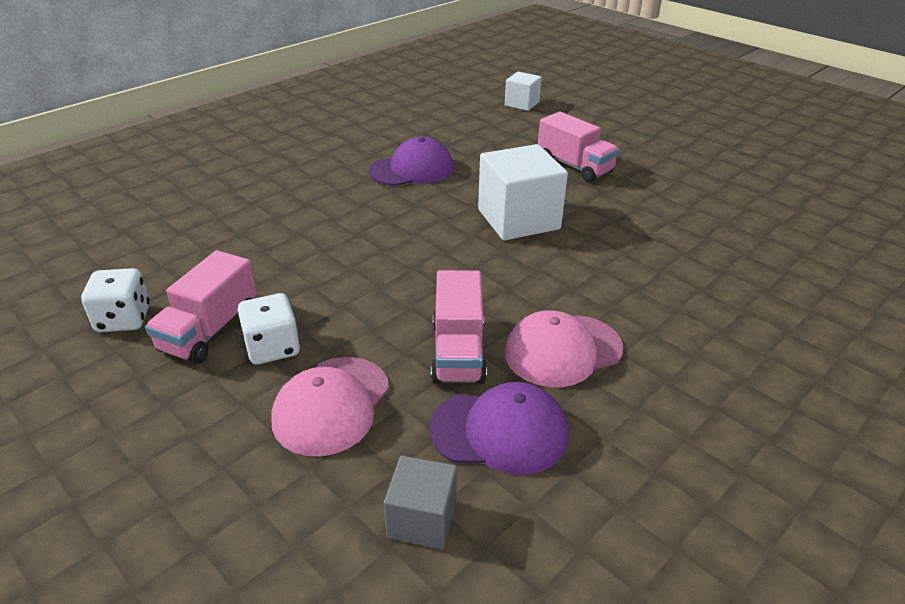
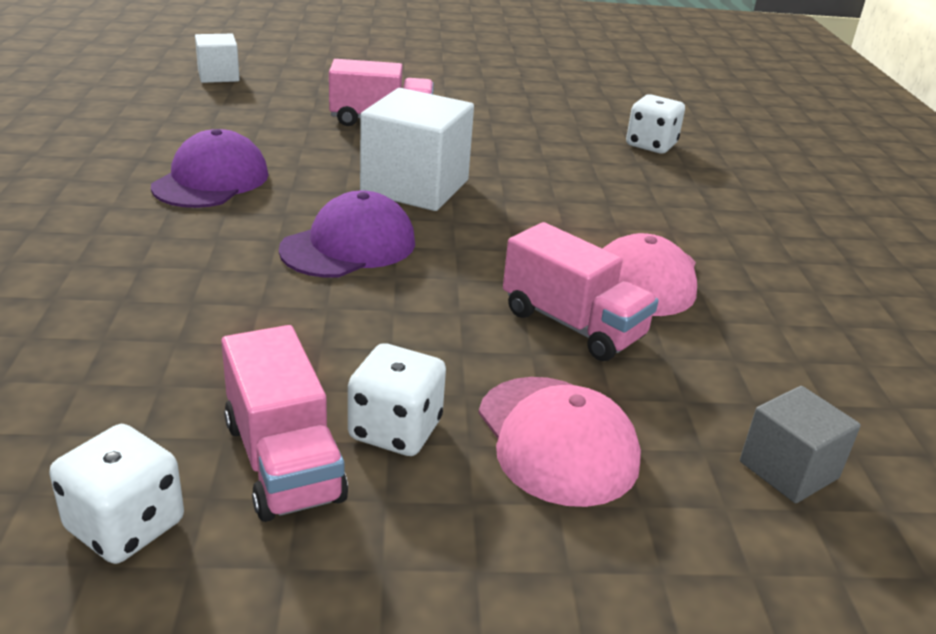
camera: 50 degrees left, 5 degrees down
(499, 431) = (714, 366): purple cap -> purple cap (349, 246)
(764, 262) = (651, 145): none -> white dice

